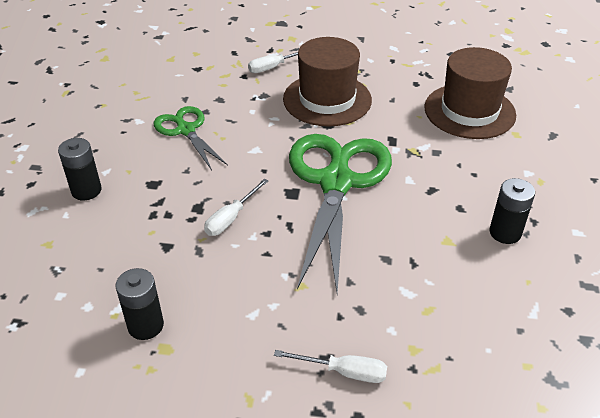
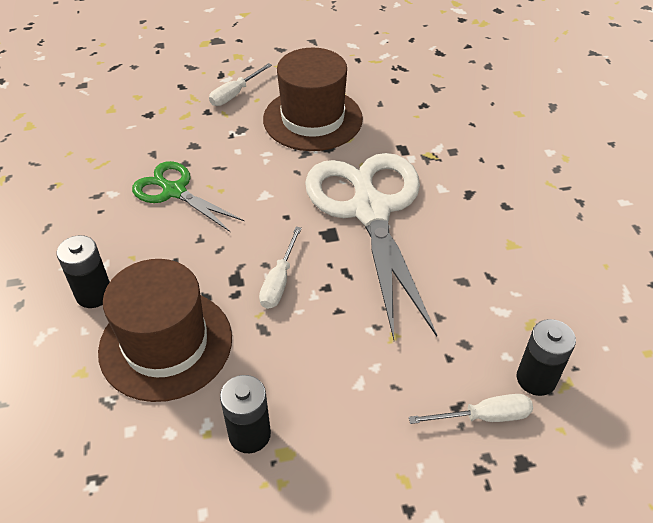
camera: 20 degrees left, 5 degrees up
(336, 182) = (370, 210): green scissors -> white scissors
(469, 111) = (463, 99): brown hat -> brown hat (166, 344)
(505, 233) = (560, 221): black battery -> black battery (536, 379)

